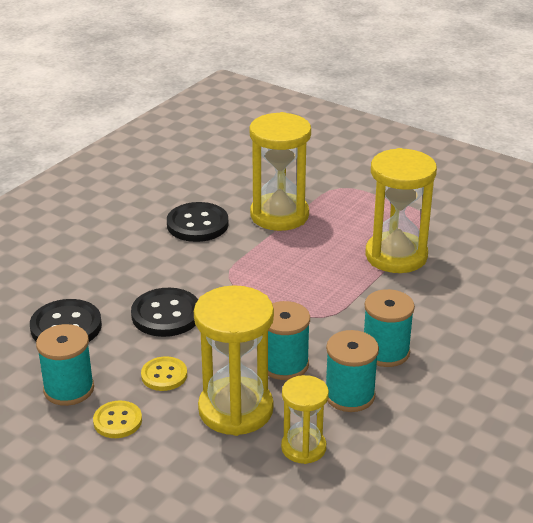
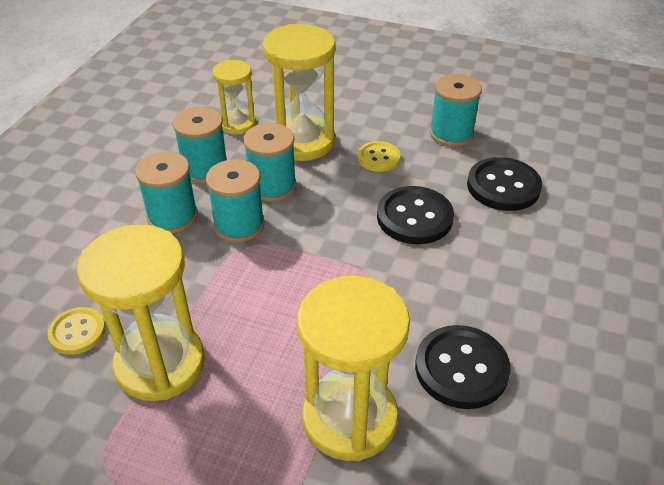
camera: 165 degrees right, 10 degrees up
(117, 421) = (393, 118): yellow button -> yellow button (77, 332)
(324, 334) = (239, 225): none -> turquoise spool

